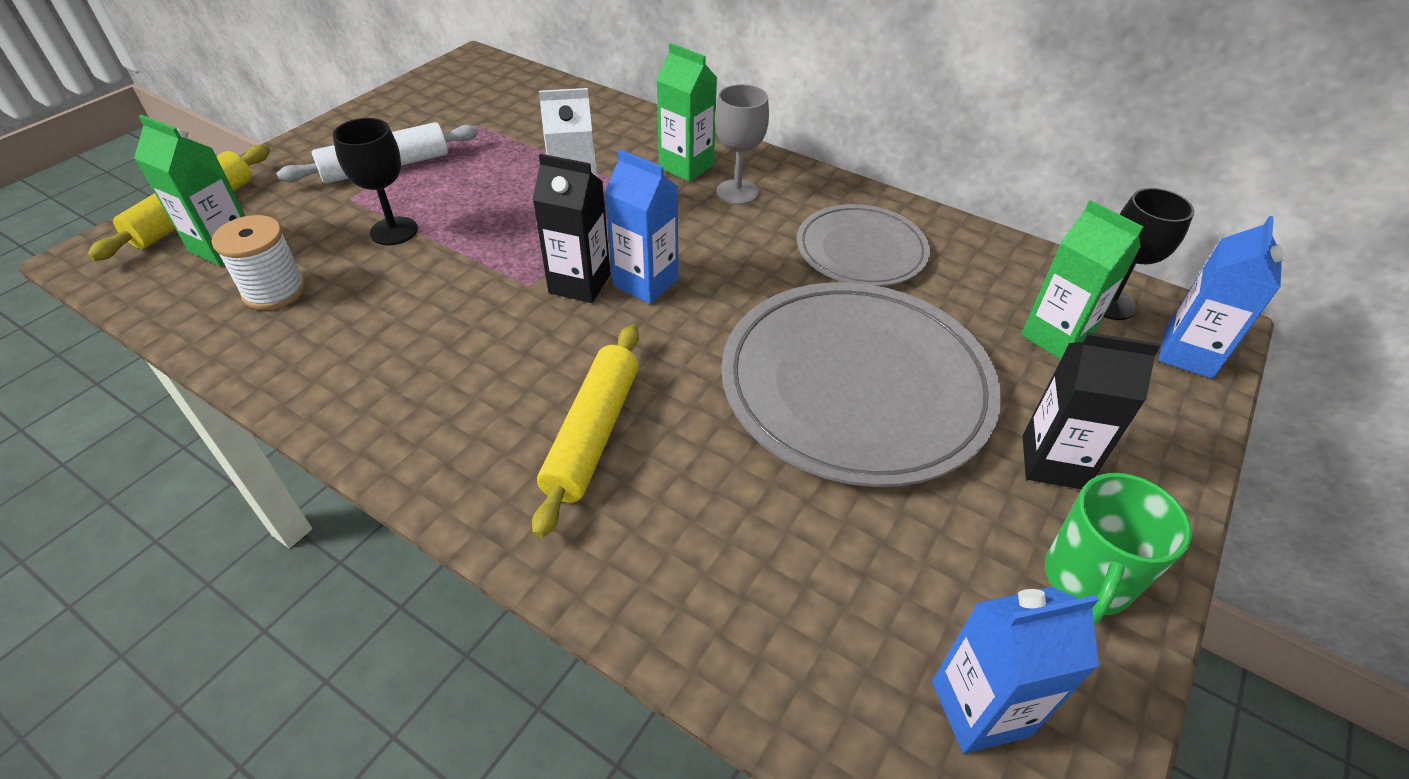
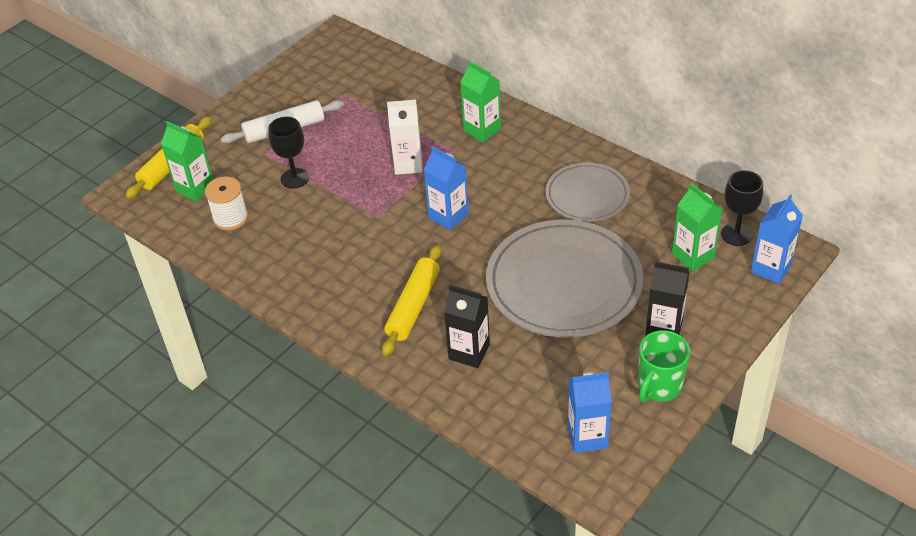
camera: 10 degrees right, 0 degrees up
(579, 284) = (408, 216): black carton -> black carton (469, 352)
(737, 192) = (513, 151): grey goblet -> none

